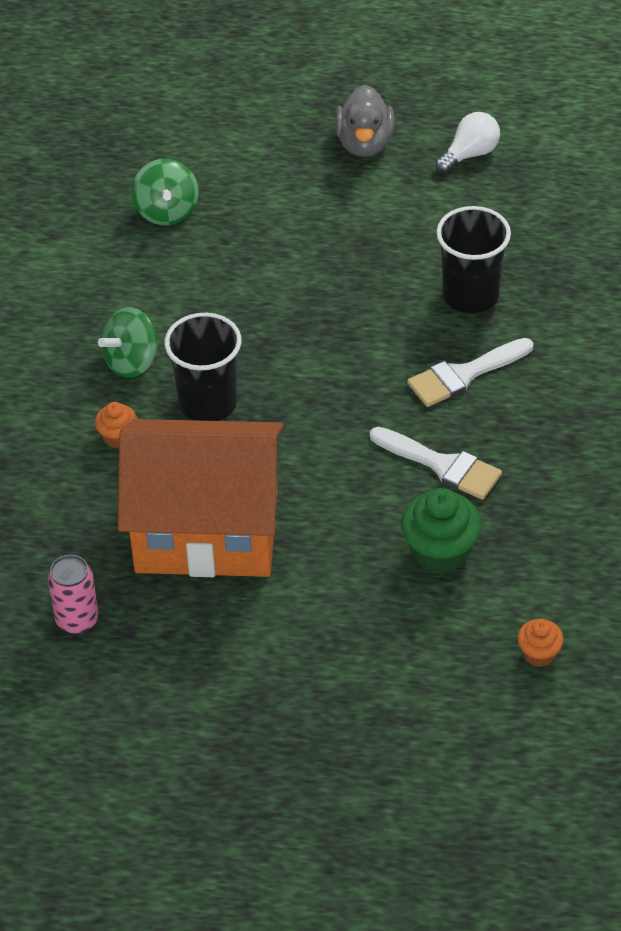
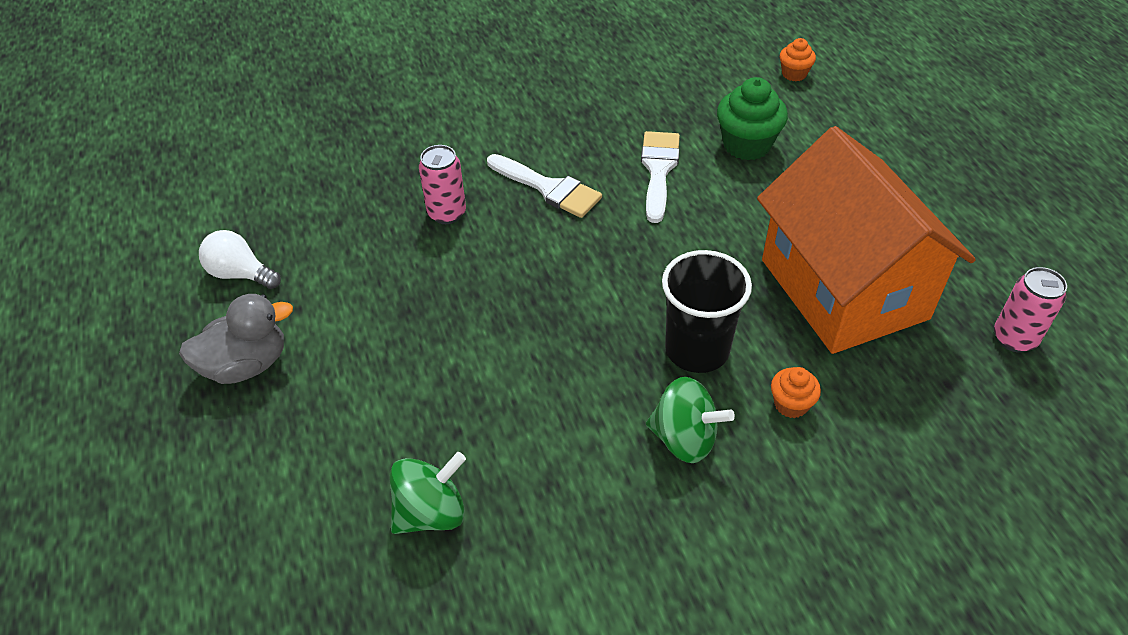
camera: 115 degrees left, 0 degrees up
(471, 295) = (447, 213): black cup -> pink can

